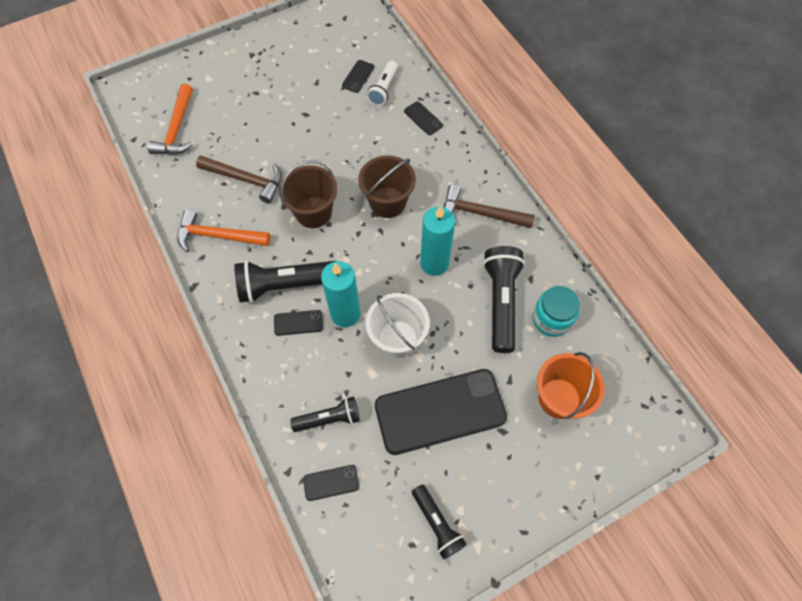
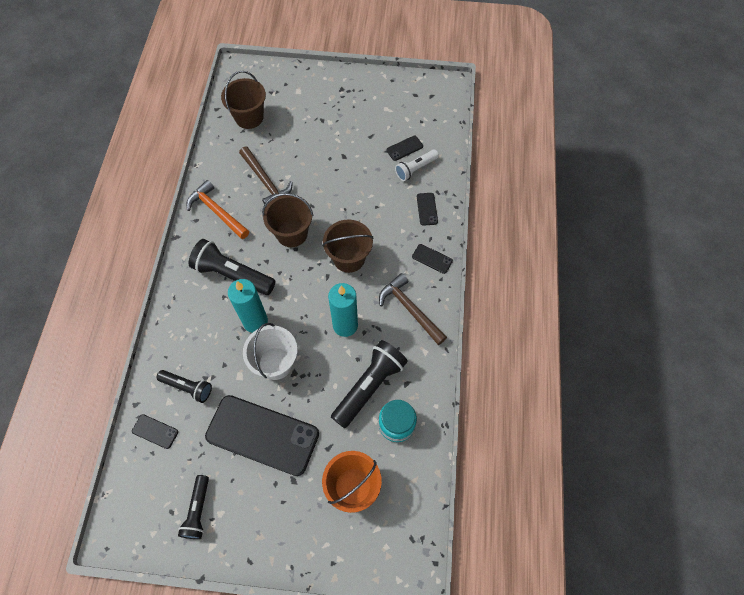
camera: 35 degrees right, 0 degrees up
(177, 129) = (249, 117): orange hammer -> brown bucket
(298, 323) = (220, 307): black phone -> black phone (432, 259)

